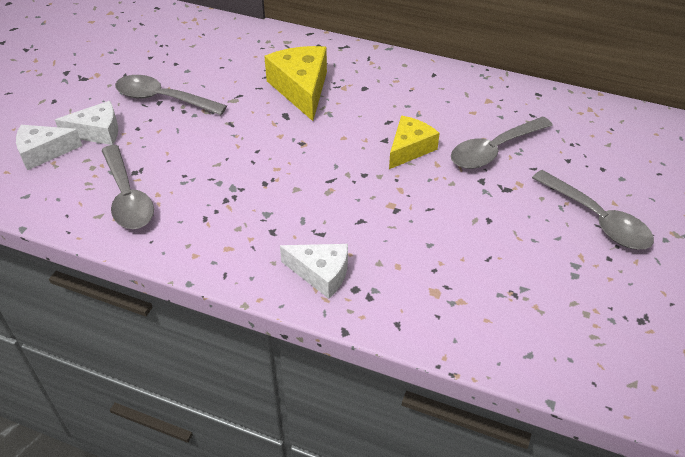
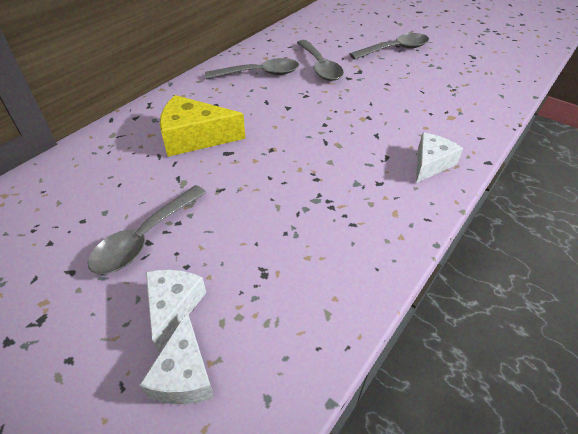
camera: 75 degrees left, 0 degrees up
(127, 197) = (305, 284): grey spoon -> grey spoon (259, 74)
(410, 149) = (303, 98): yellow cheese -> none

